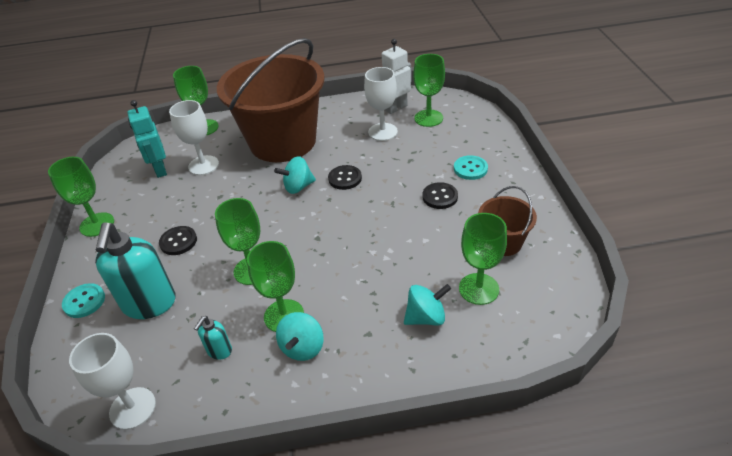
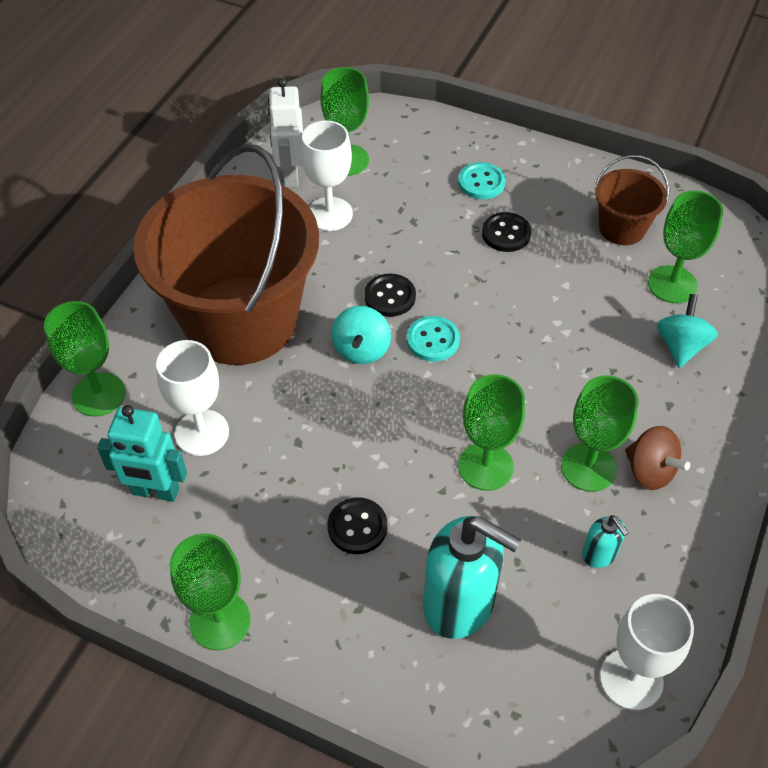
camera: 60 degrees left, 10 degrees up
(84, 301) = (392, 685): turquoise button -> turquoise button (433, 340)
(302, 347) = (650, 471): turquoise spinning top -> brown spinning top

